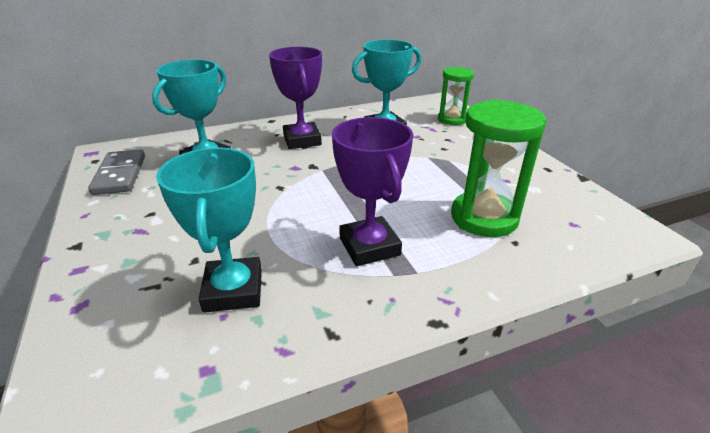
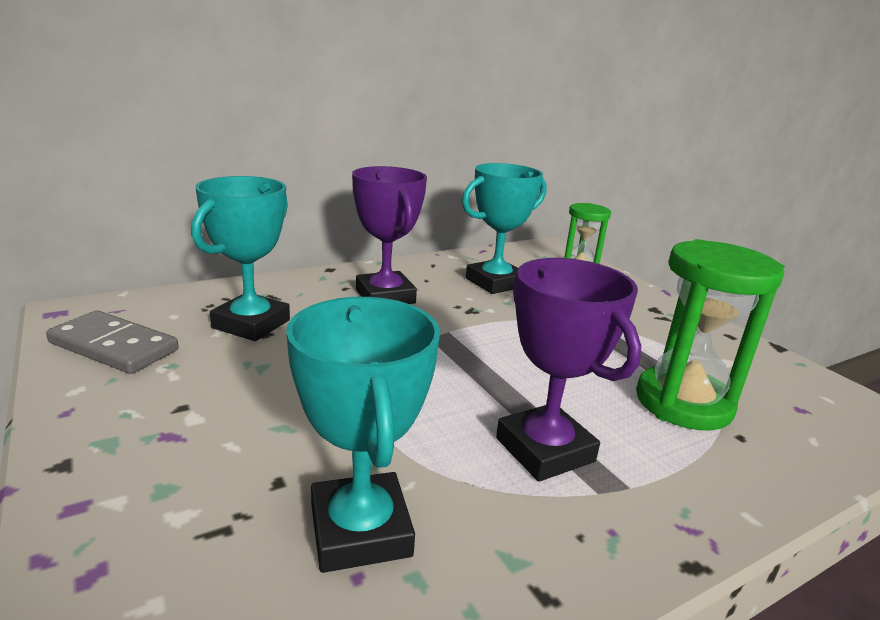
camera: 10 degrees left, 10 degrees down
(120, 175) = (114, 346): grey domino -> grey domino turned 45 degrees counterclockwise

